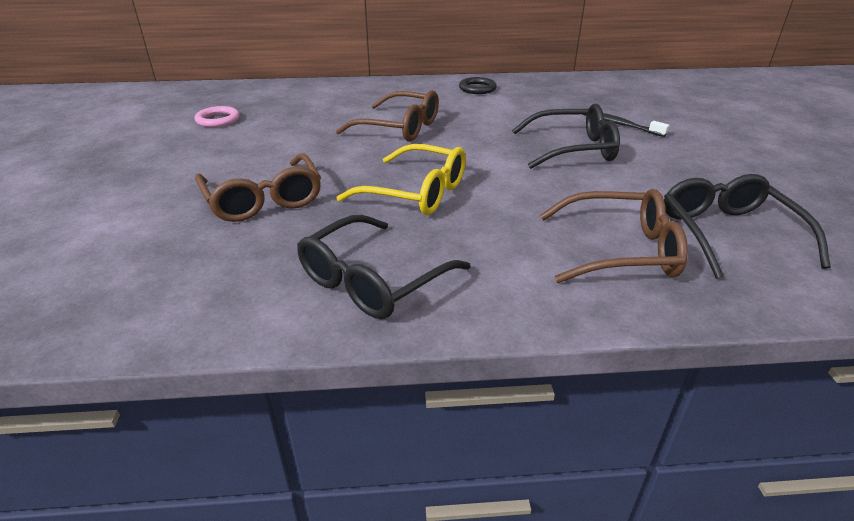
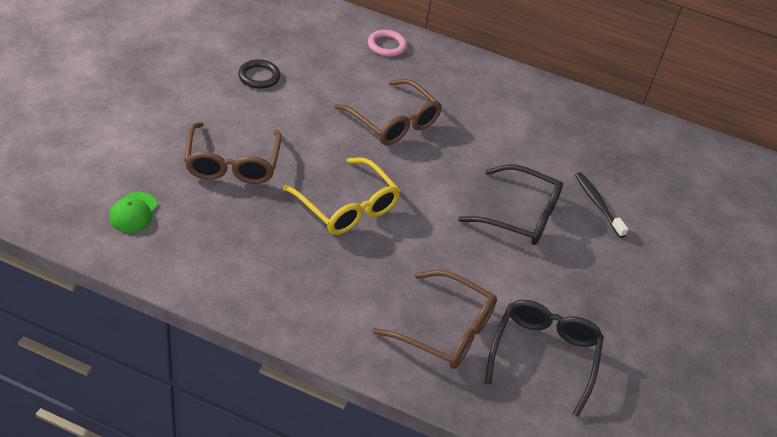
camera: 20 degrees right, 10 degrees up
(165, 280) = (133, 212): none -> green cap
(218, 120) = (249, 46): pink ring -> pink ring (386, 46)
(374, 280) = (259, 273): black glasses -> none
(477, 88) = (513, 94): black ring -> black ring (259, 76)

